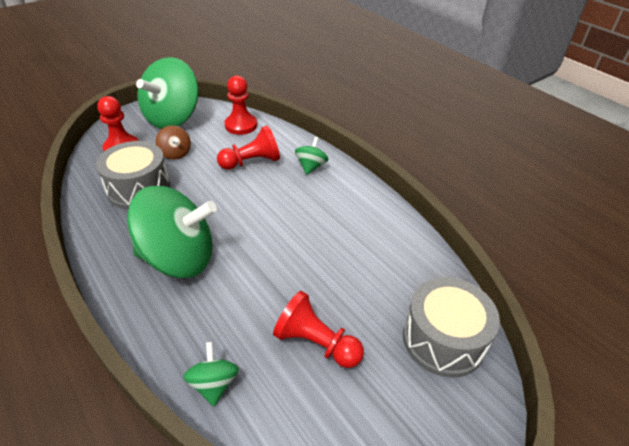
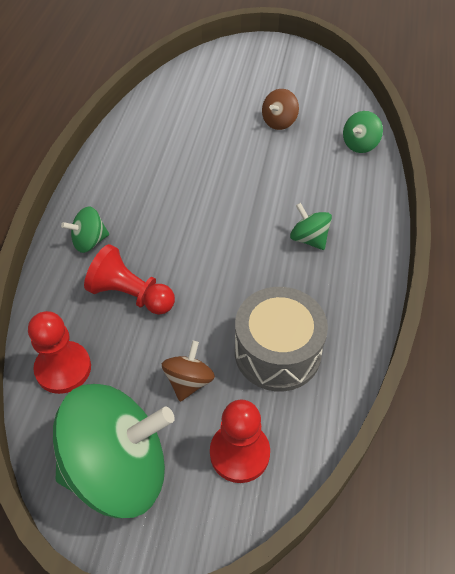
camera: 130 degrees left, 10 degrees up
(179, 258) = (309, 239): green spinning top -> green spinning top, size x0.44
(316, 343) = (279, 122): red pawn -> brown spinning top
(443, 340) = (209, 76): grey drum -> none

